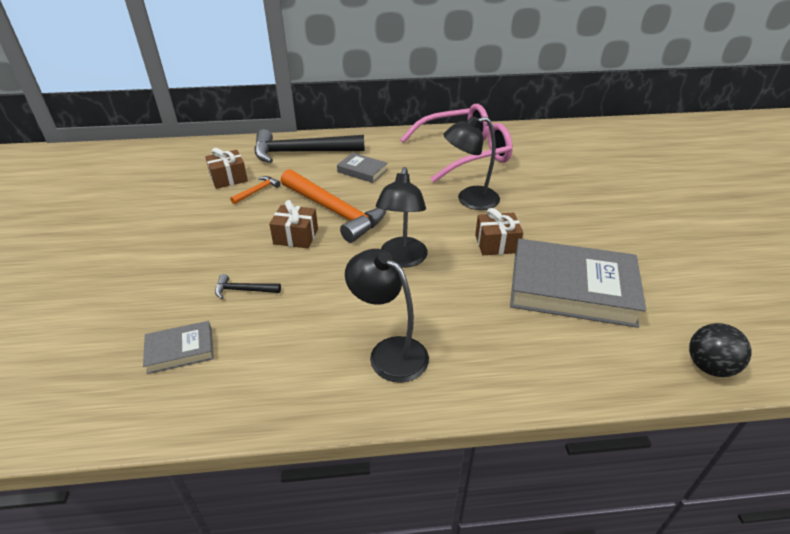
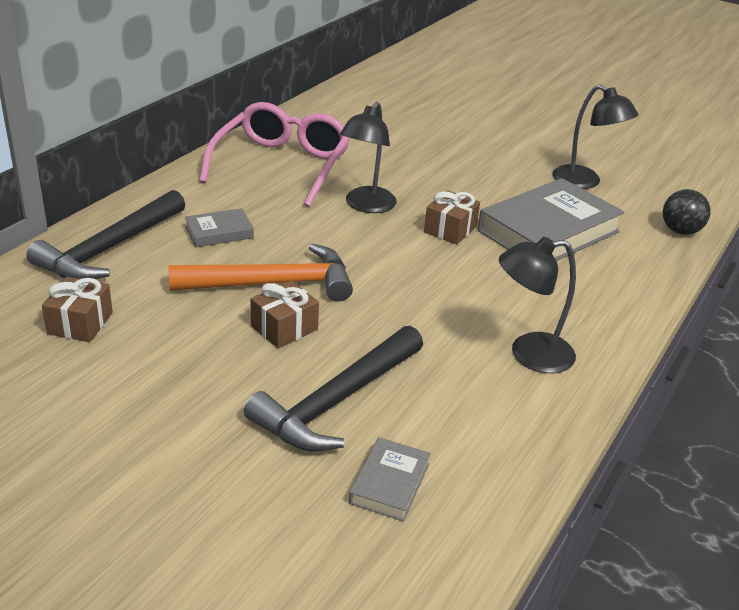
camera: 55 degrees left, 5 degrees down
(243, 290) = (337, 401): black hammer -> black hammer, size x2.36
(257, 191) = (147, 315): orange hammer -> none
(402, 259) = (410, 286): black lamp -> black lamp (584, 182)

